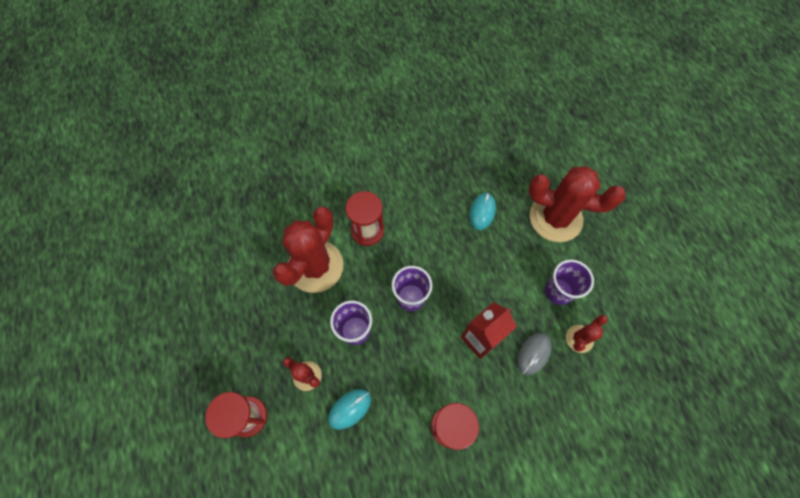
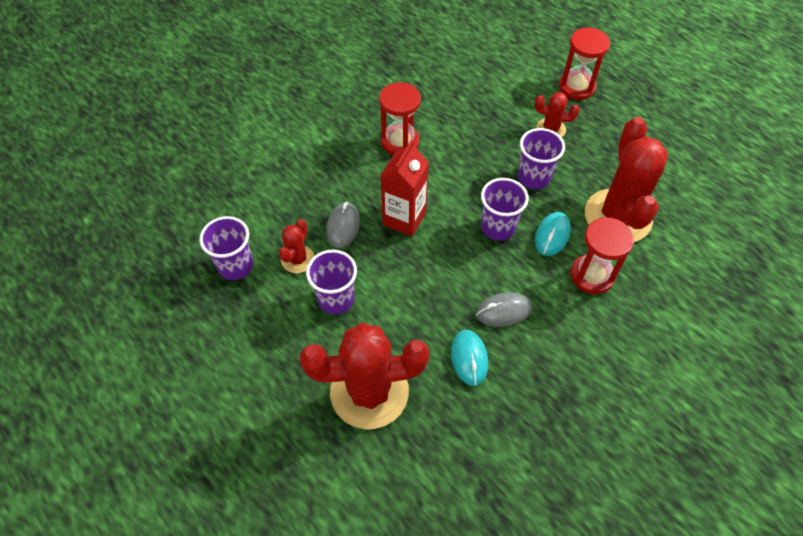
camera: 155 degrees right, 10 degrees down
(349, 409) = (496, 121): turquoise mouse -> turquoise mouse (552, 235)
(443, 232) = (503, 311): none -> grey mouse
(631, 354) = (236, 266): none -> purple cup

